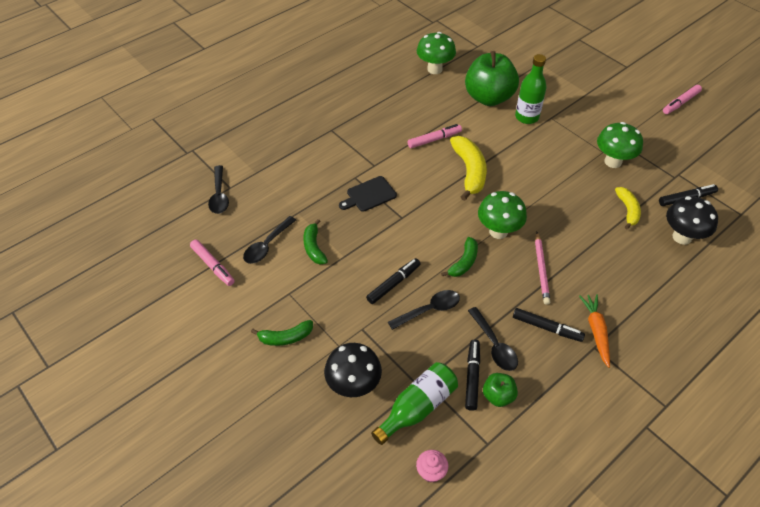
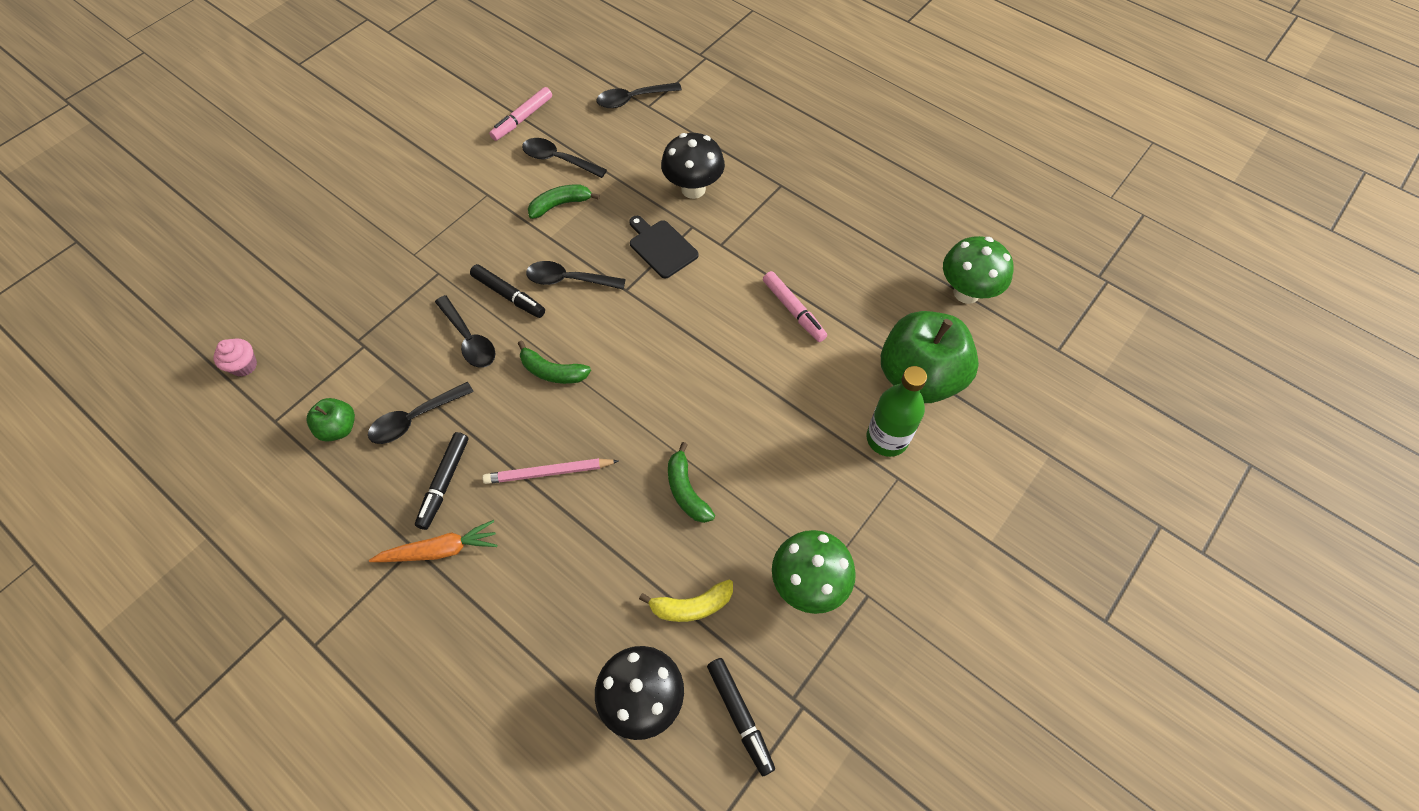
camera: 80 degrees right, 10 degrees up
(285, 337) = (424, 203): green banana -> green banana (686, 491)
(353, 386) = (358, 277): black mushroom -> black mushroom (693, 189)
(386, 248) = (568, 280): none -> black spoon
(417, 407) = (326, 343): green bottle -> none
(469, 171) = (734, 363): yellow banana -> none
(472, 377) = (367, 397): black marker -> none
(498, 231) = (616, 411): green mushroom -> none
(680, 103) = (1022, 730): pink marker -> none

